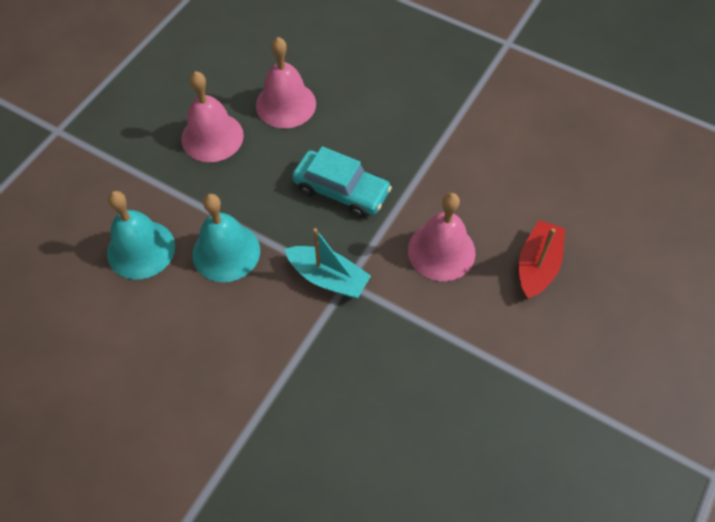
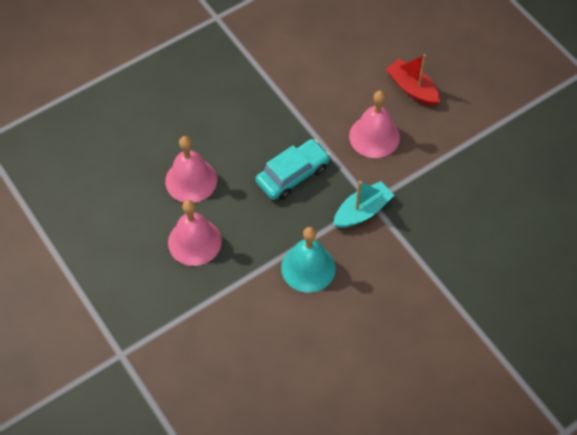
camera: 65 degrees left, 0 degrees up
(141, 249) = (276, 324): turquoise bell -> none

